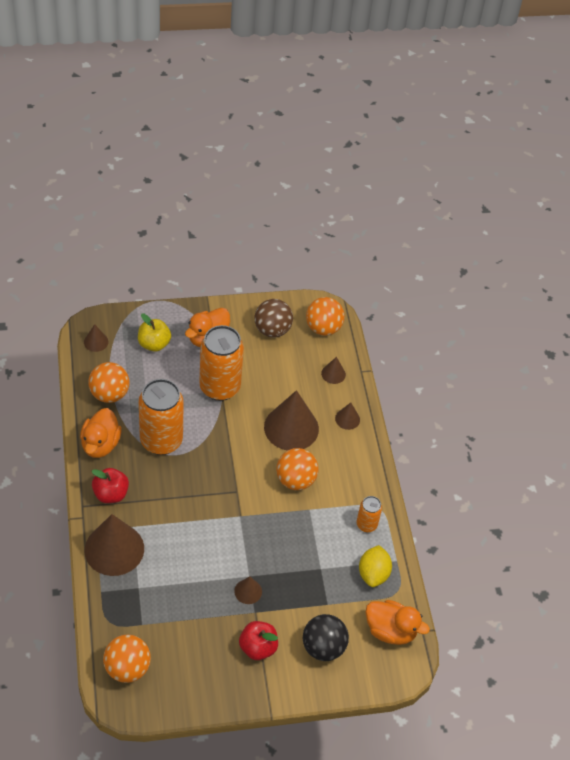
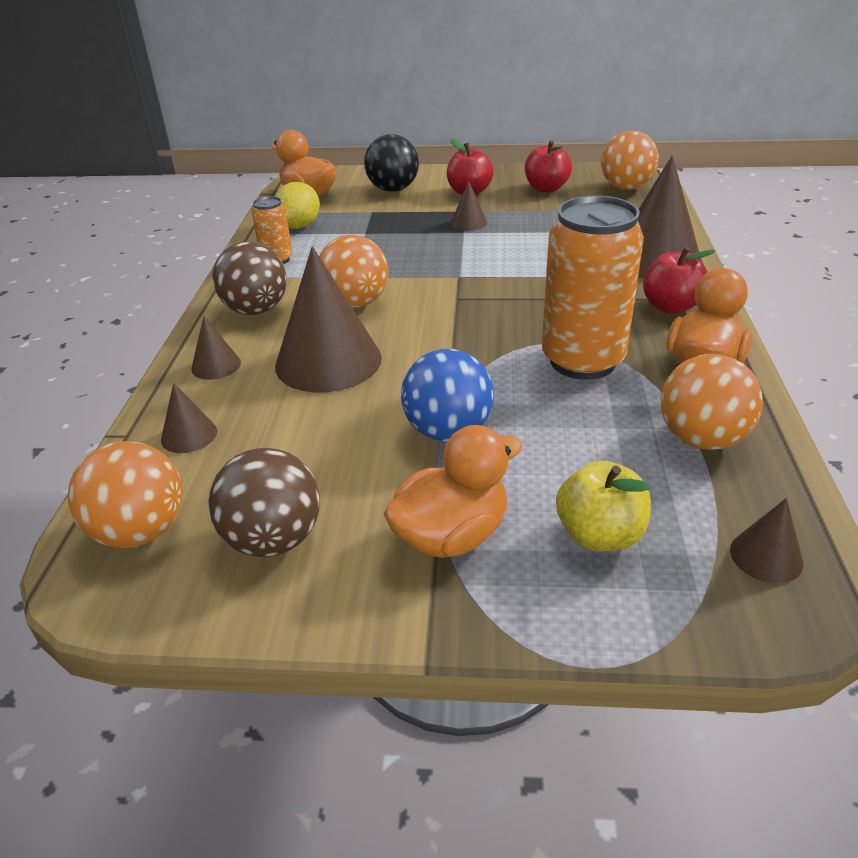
camera: 160 degrees left, 15 degrees down
(194, 660) = (546, 189): none -> red apple
(220, 387) = (448, 431): orange can -> blue ball
(351, 467) = (256, 310): none -> brown ball

